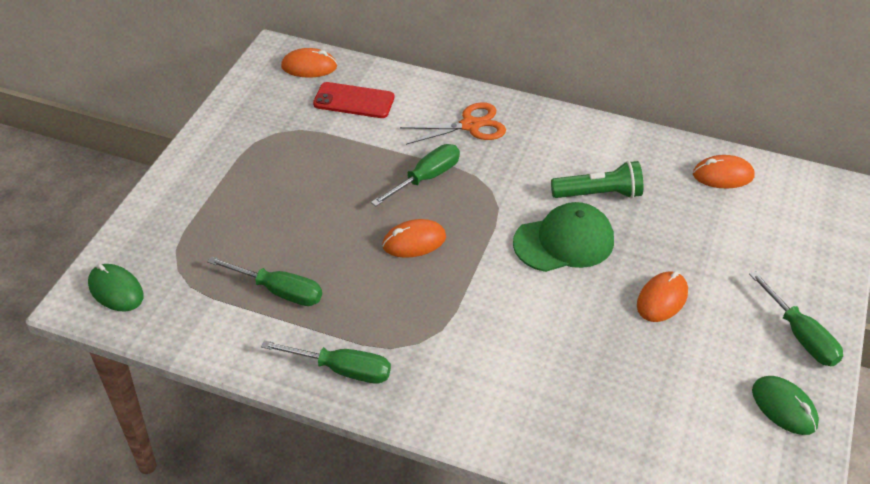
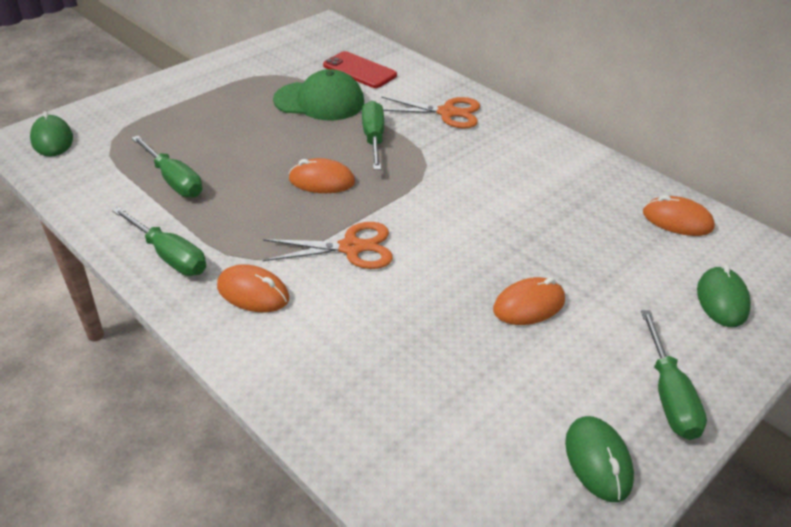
camera: 25 degrees right, 5 degrees down
(309, 67) = (343, 40): orange mouse -> orange mouse (253, 293)
(425, 178) = (373, 139): green screwdriver -> green screwdriver turned 75 degrees counterclockwise
(490, 300) = (351, 248): none -> orange scissors
(564, 242) = (463, 224): green cap -> green cap (319, 101)
(599, 194) = (530, 197): green flashlight -> none
(792, 239) = (722, 300): none -> green mouse

